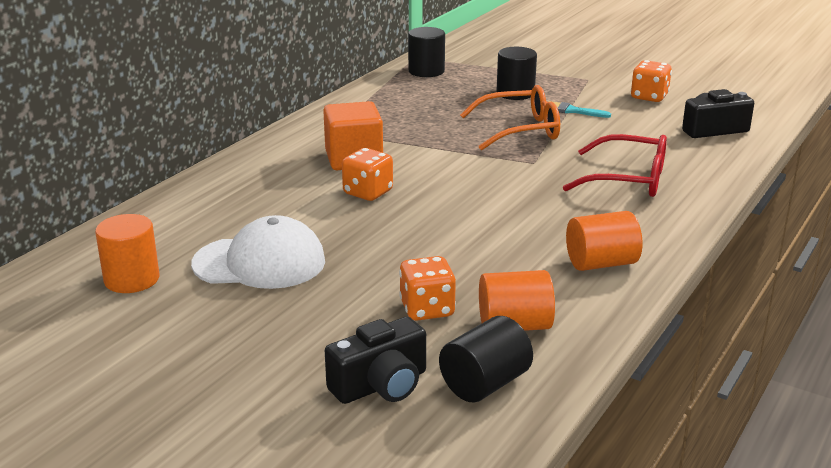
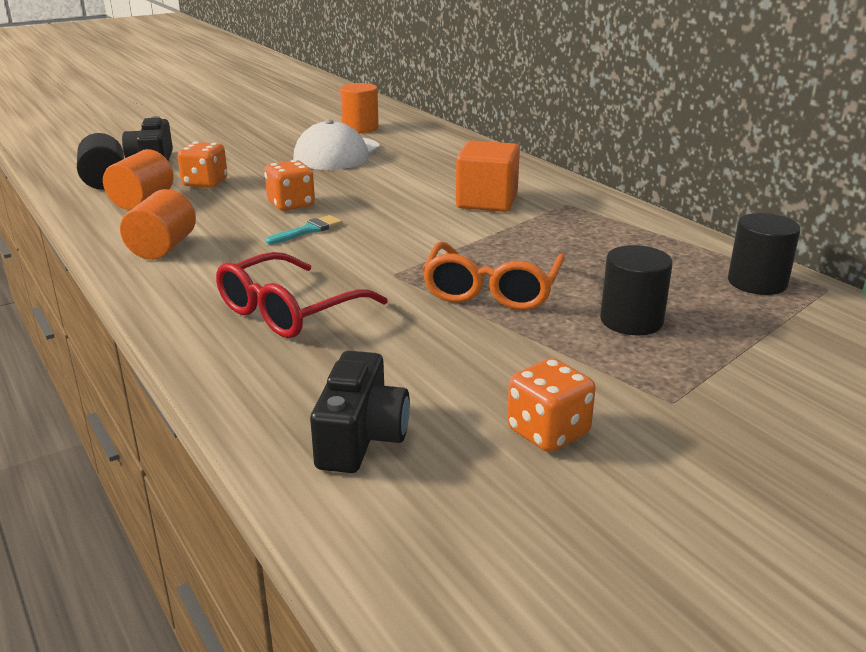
camera: 115 degrees right, 0 degrees up
(368, 192) = (408, 196): orange dice -> orange dice (291, 204)
(572, 111) = (532, 343): turquoise brush -> turquoise brush (308, 230)

